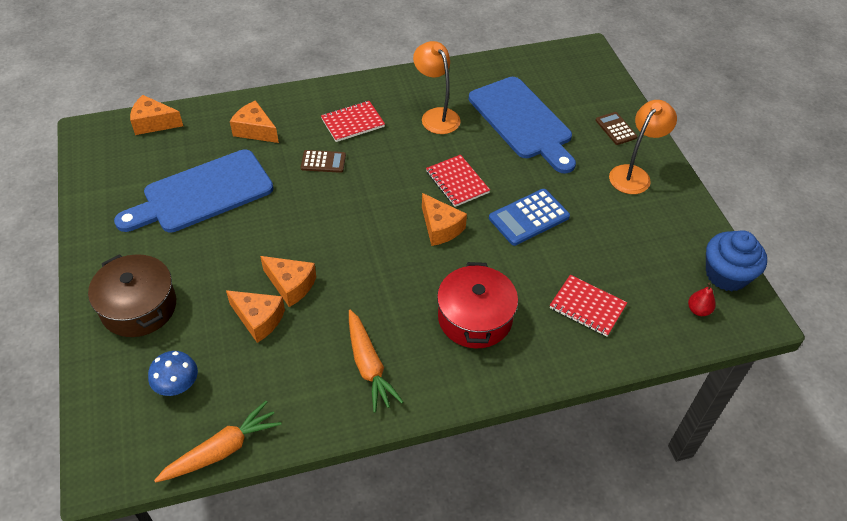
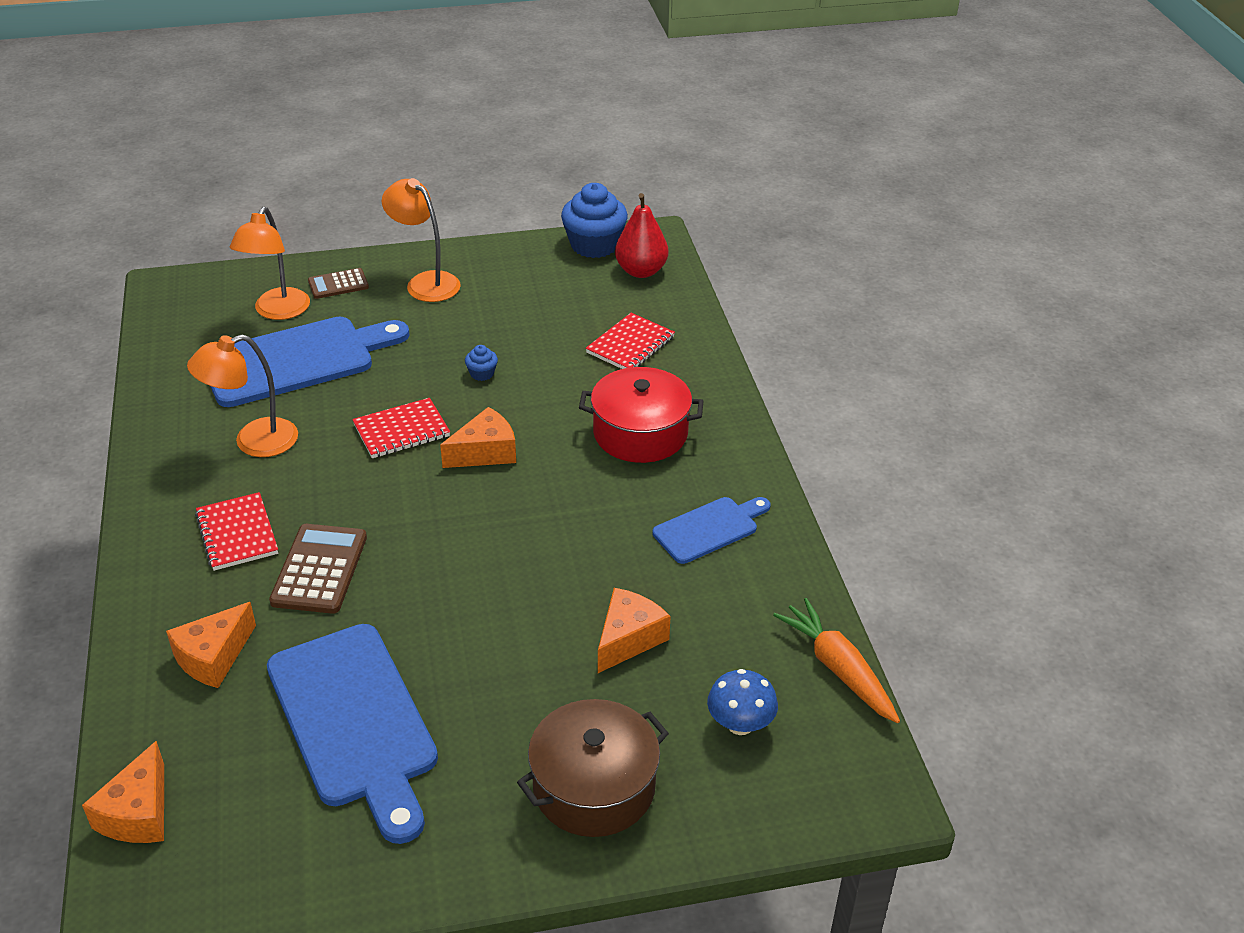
camera: 85 degrees left, 10 degrees down
(290, 285) = (569, 605): orange cheese -> none
(323, 162) = (319, 569): brown calculator -> brown calculator, size x1.60
(368, 366) = (709, 529): orange carrot -> blue cutting board
(529, 217) = (482, 373): blue calculator -> blue cupcake
(574, 104) = (277, 311): none -> orange lamp
(698, 310) = (641, 271): red pear -> red pear, size x1.83

